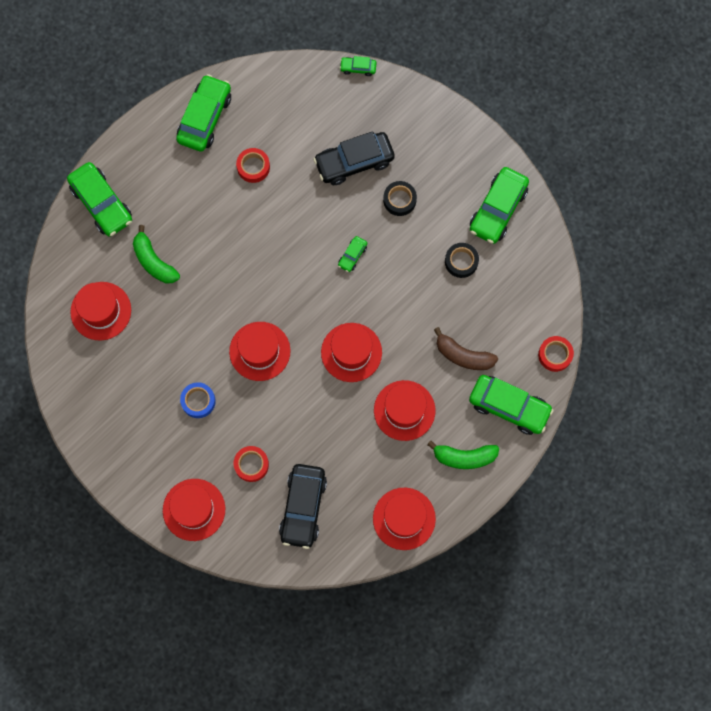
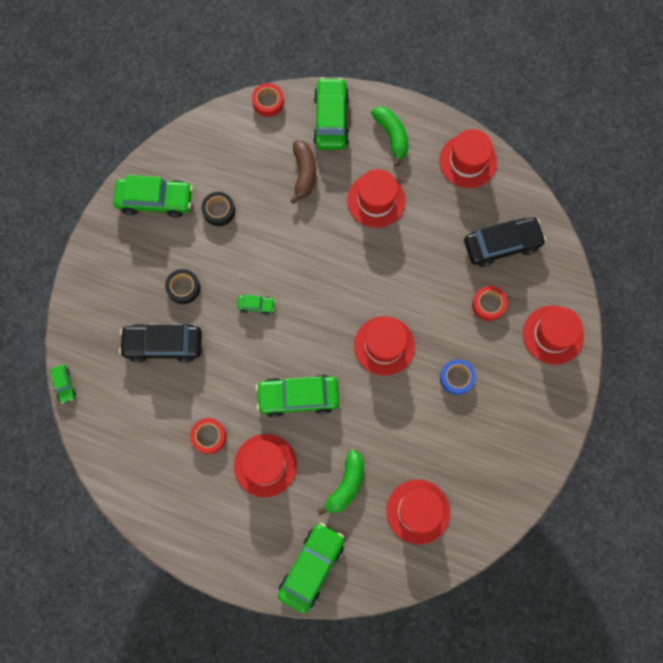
camera: 115 degrees left, 0 degrees up
(204, 118) = (178, 509): green car -> green car (298, 397)
(351, 352) = (346, 266): red hat -> red hat (265, 465)
(354, 162) = (163, 345): black car -> black car turned 135 degrees clockwise

